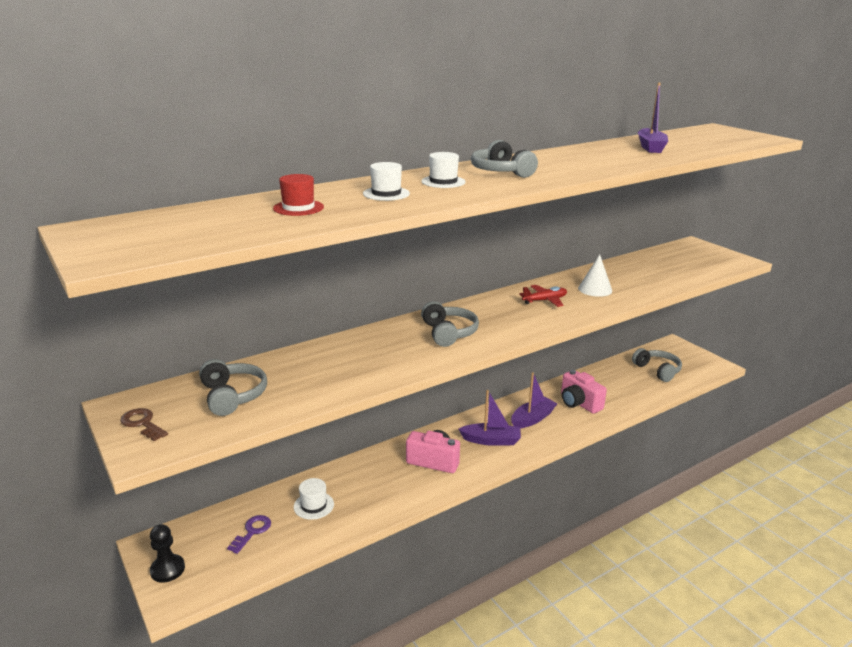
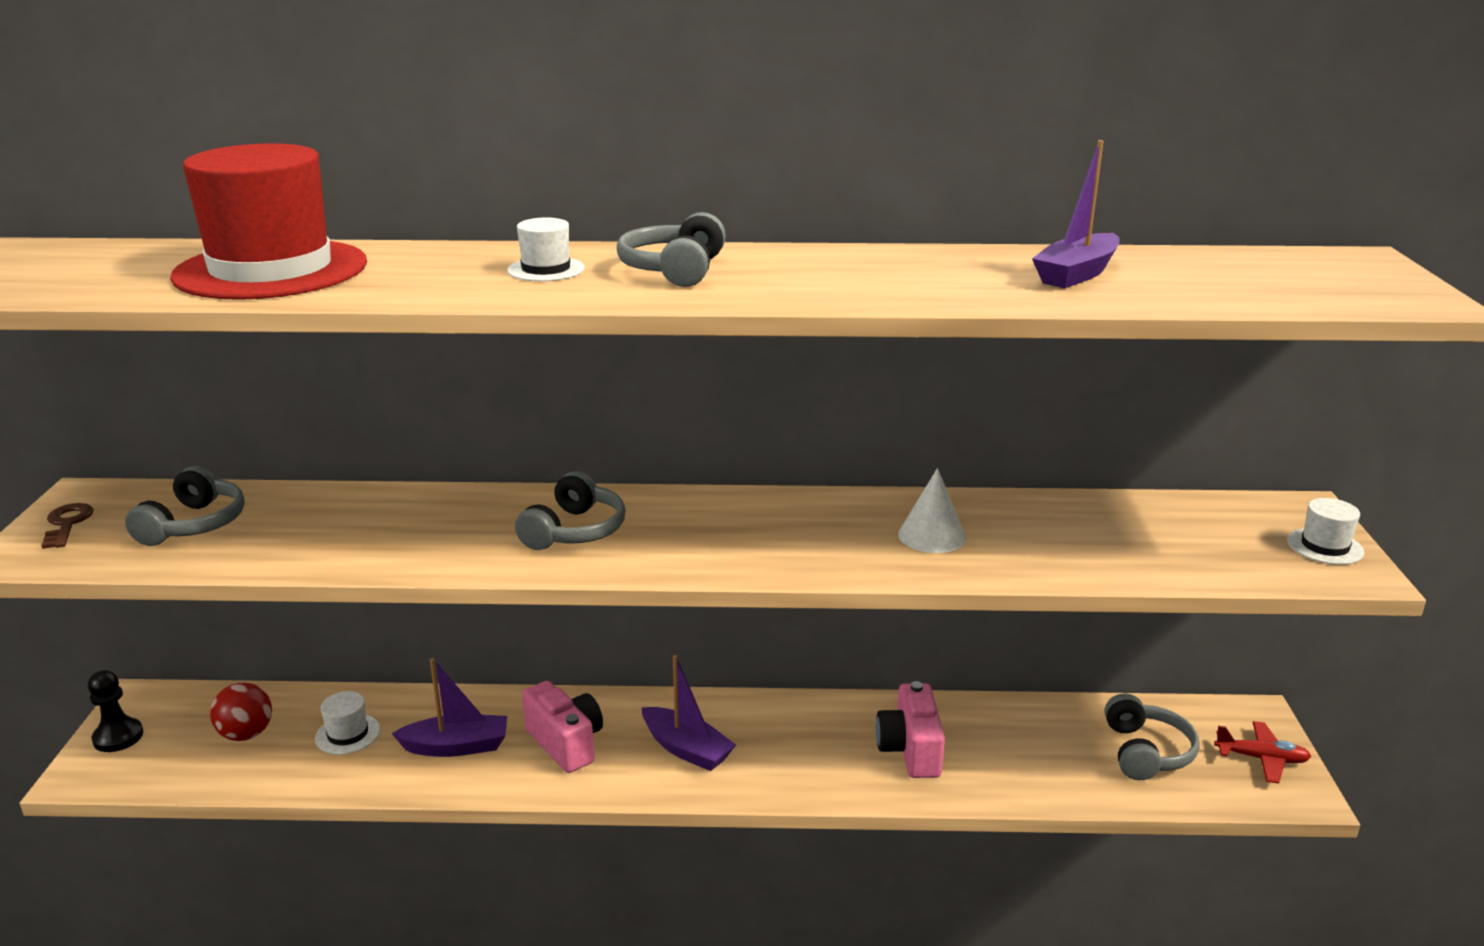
camera: 35 degrees right, 0 degrees up
(252, 531) = (246, 734): purple key -> red ball
(298, 208) = (271, 270): red hat -> red hat, size x2.42
(386, 193) = (422, 272): white hat -> white hat (1325, 546)
(532, 419) = (796, 743): purple boat -> purple boat (456, 746)
(544, 300) = (809, 528): red plane -> red plane (1261, 759)

